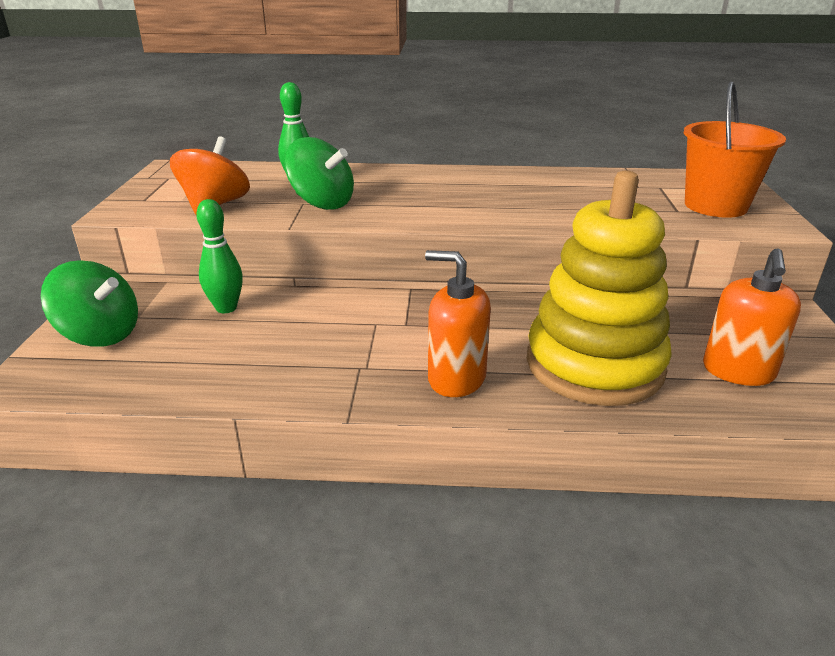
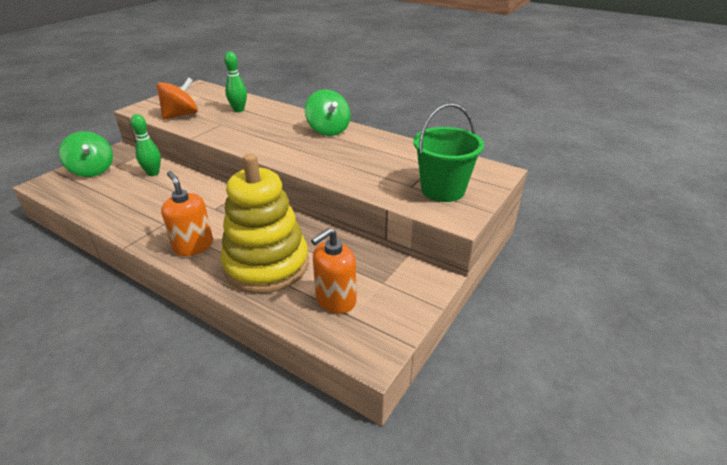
camera: 30 degrees right, 5 degrees up
(322, 203) = (228, 126): green spinning top -> green spinning top (328, 130)
(715, 206) = (442, 190): orange bucket -> green bucket

